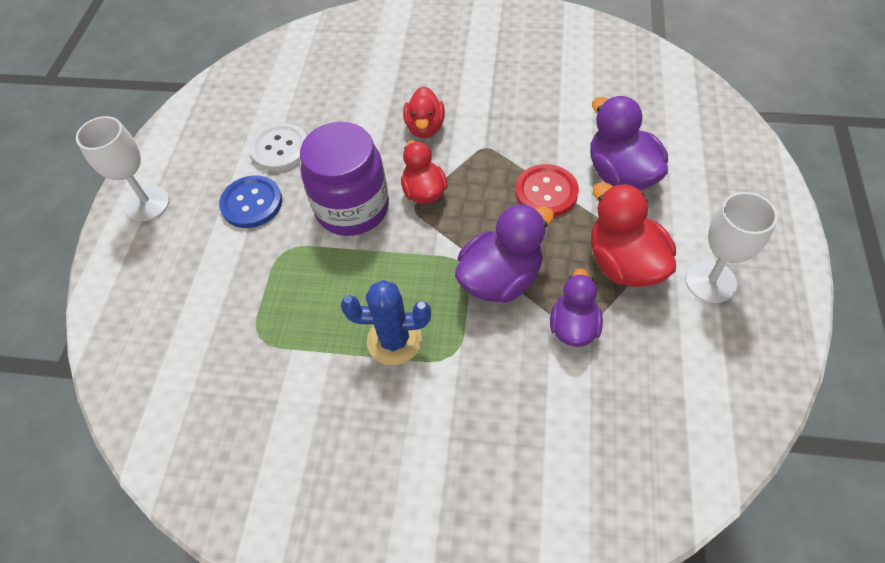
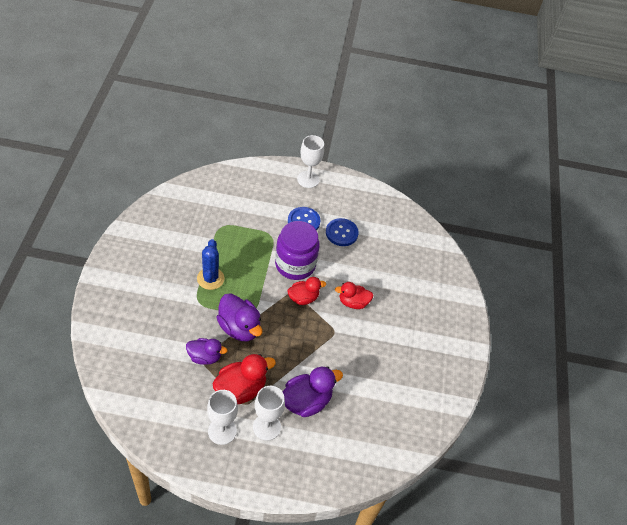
camera: 80 degrees right, 5 degrees down
(280, 149) = (341, 233): white button -> blue button
(546, 192) = (296, 358): red button -> none
(681, 221) = (266, 427): none -> white goblet

